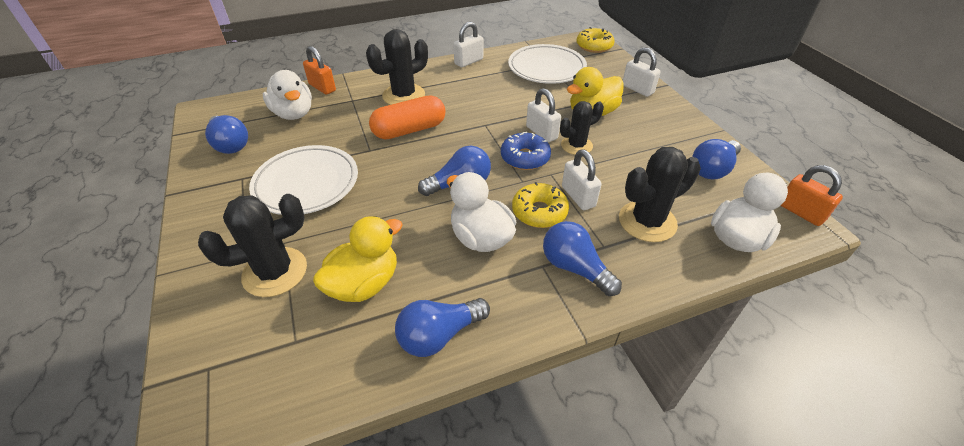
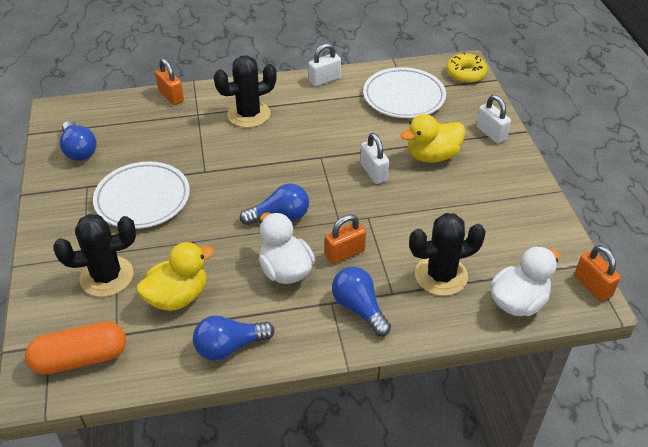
camera: 10 degrees right, 0 degrees up
(294, 114) = (140, 123): white duck -> none
(409, 130) = (246, 154): orange capsule -> orange capsule (80, 358)
(525, 158) = (348, 197): blue donut -> none
(539, 212) = (345, 253): yellow donut -> orange padlock
(576, 145) = (403, 190): black cactus -> none
(578, 196) = (386, 243): white padlock -> none
(712, 169) = (527, 232): blue light bulb -> none

